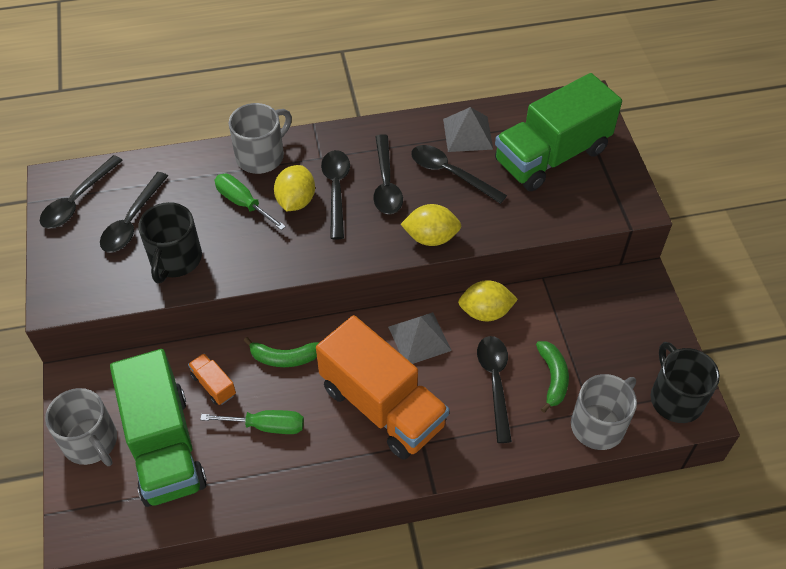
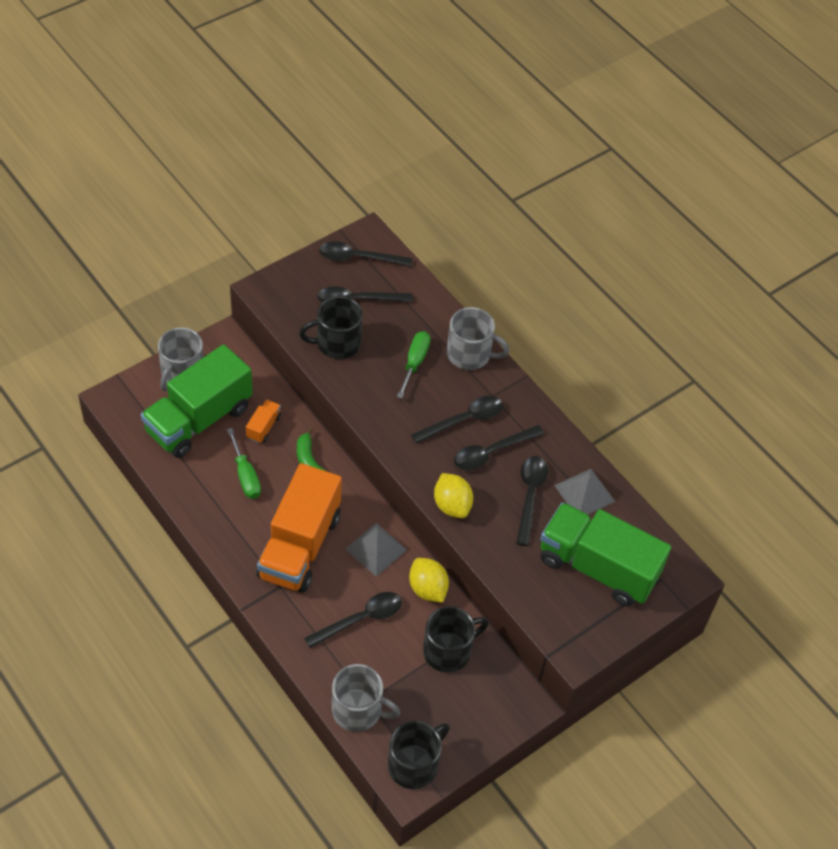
camera: 60 degrees right, 0 degrees up
(296, 201) = (437, 397): yellow lemon -> none
(553, 378) = (387, 661): green banana -> none
(561, 321) = (448, 650): none -> black mug

